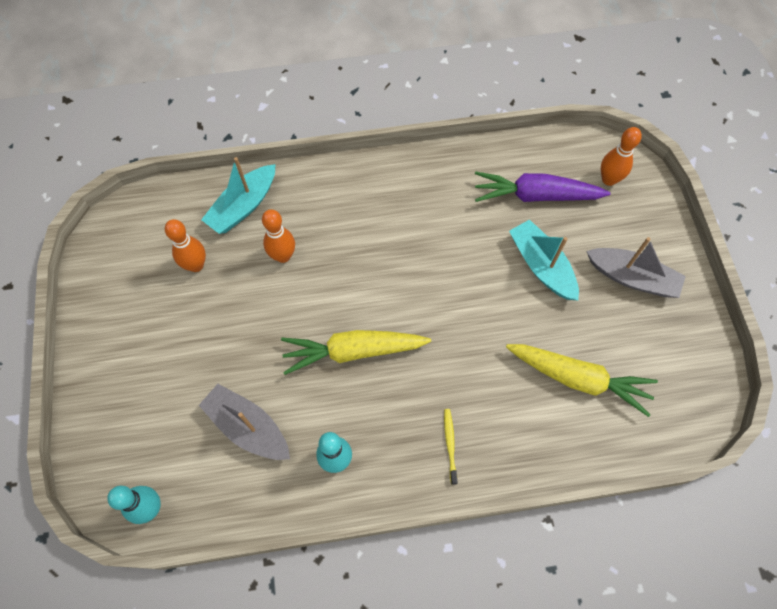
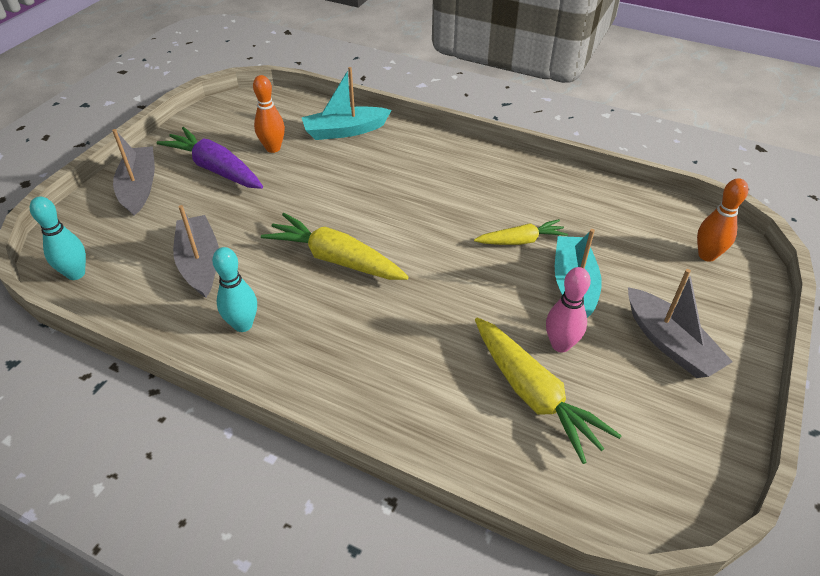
camera: 35 degrees right, 20 degrees down
(113, 385) = (139, 187): none -> grey boat
(283, 256) = (343, 172): orange bowling pin -> none
(450, 444) = (352, 372): yellow toothbrush -> none
(476, 244) = (520, 241): none -> yellow carrot
(536, 195) = (614, 233): purple carrot -> purple carrot (215, 169)
(567, 325) = (560, 345): none -> pink bowling pin

